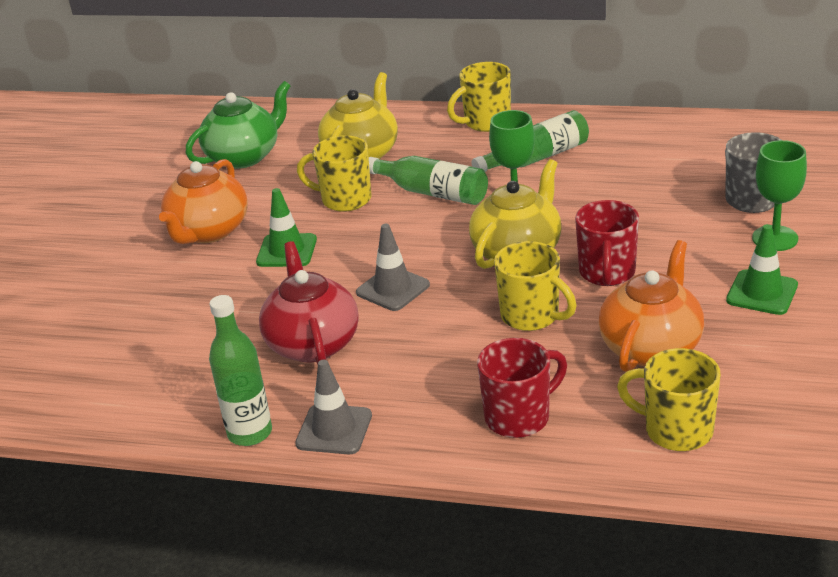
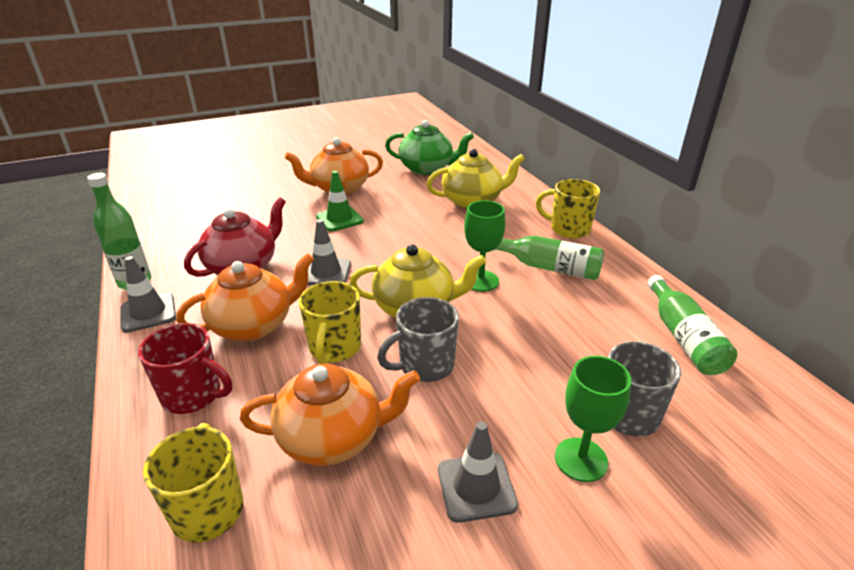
camera: 50 degrees right, 0 degrees up
(344, 199) = (414, 215): yellow mug -> none
(432, 192) = (456, 243): green bottle -> green bottle (683, 337)
(440, 358) = (254, 325): none -> orange teapot
(607, 273) = (425, 366): red mug -> grey mug
(762, 293) = (476, 487): green traffic cone -> grey traffic cone

